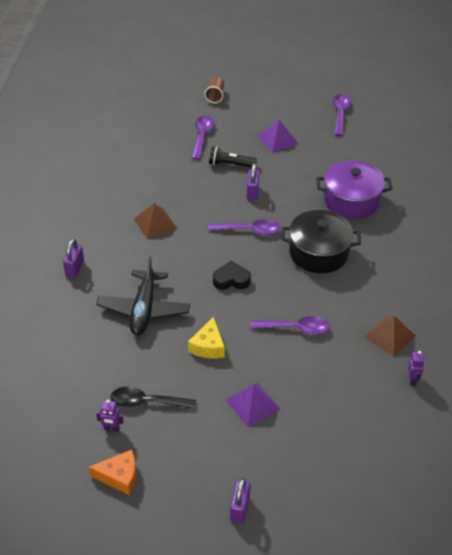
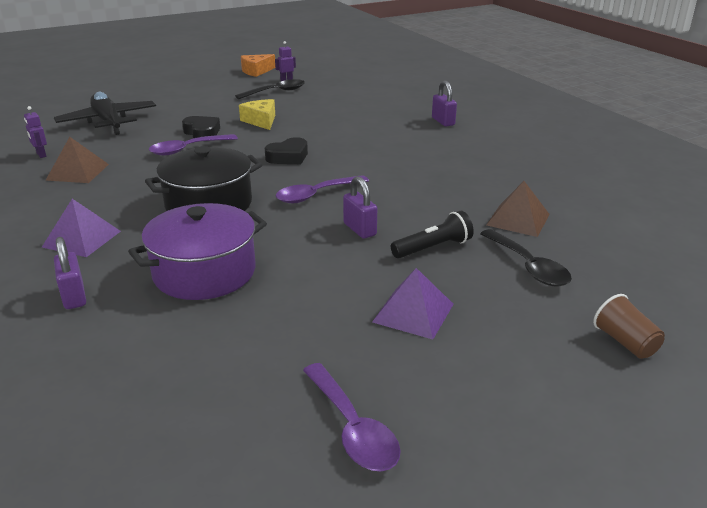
camera: 145 degrees right, 15 degrees down
(144, 309) = (344, 121): black plane -> black plane (108, 122)
(155, 223) = (426, 166): brown pyramid -> brown pyramid (518, 219)
(202, 136) = (528, 266): purple spoon -> black spoon
(239, 508) = (161, 81): purple padlock -> purple padlock (74, 296)
(252, 404) = (191, 110): purple pyramid -> purple pyramid (82, 239)
(269, 351) = (202, 133): none -> black heart

